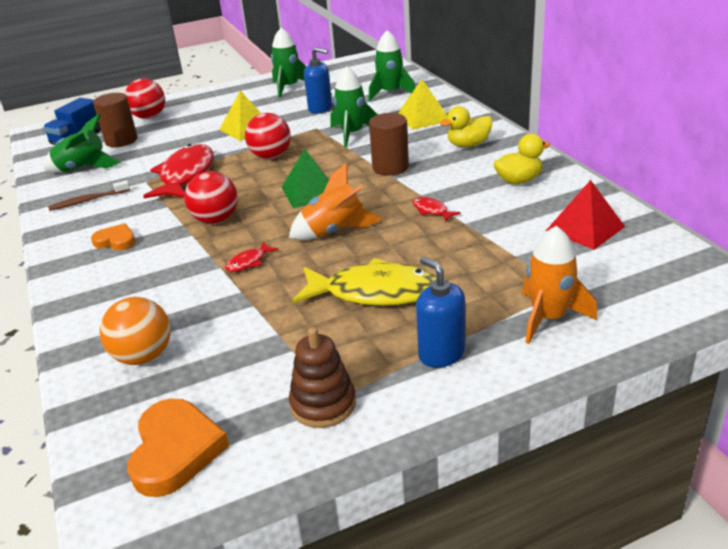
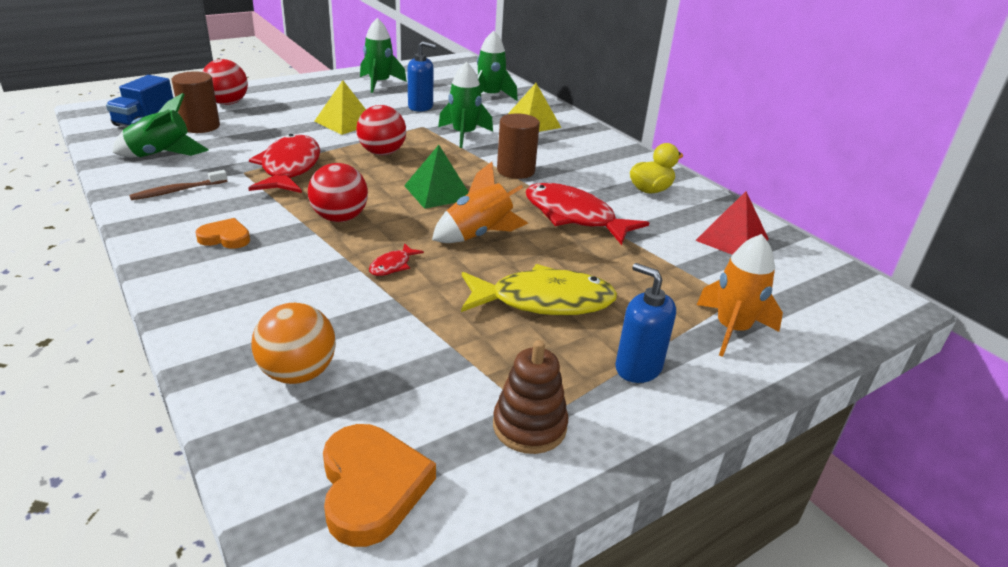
camera: 15 degrees left, 0 degrees up
(432, 211) = (574, 217): red fish -> red fish, size x2.30
(468, 145) = (587, 152): yellow duck -> none

